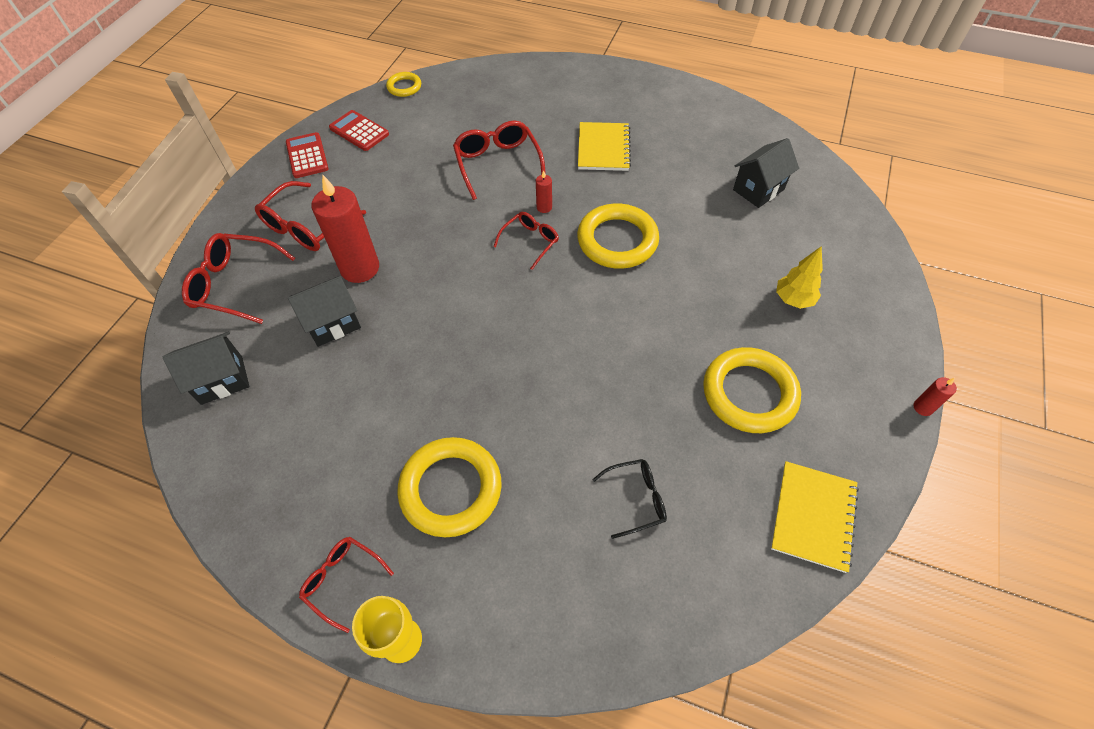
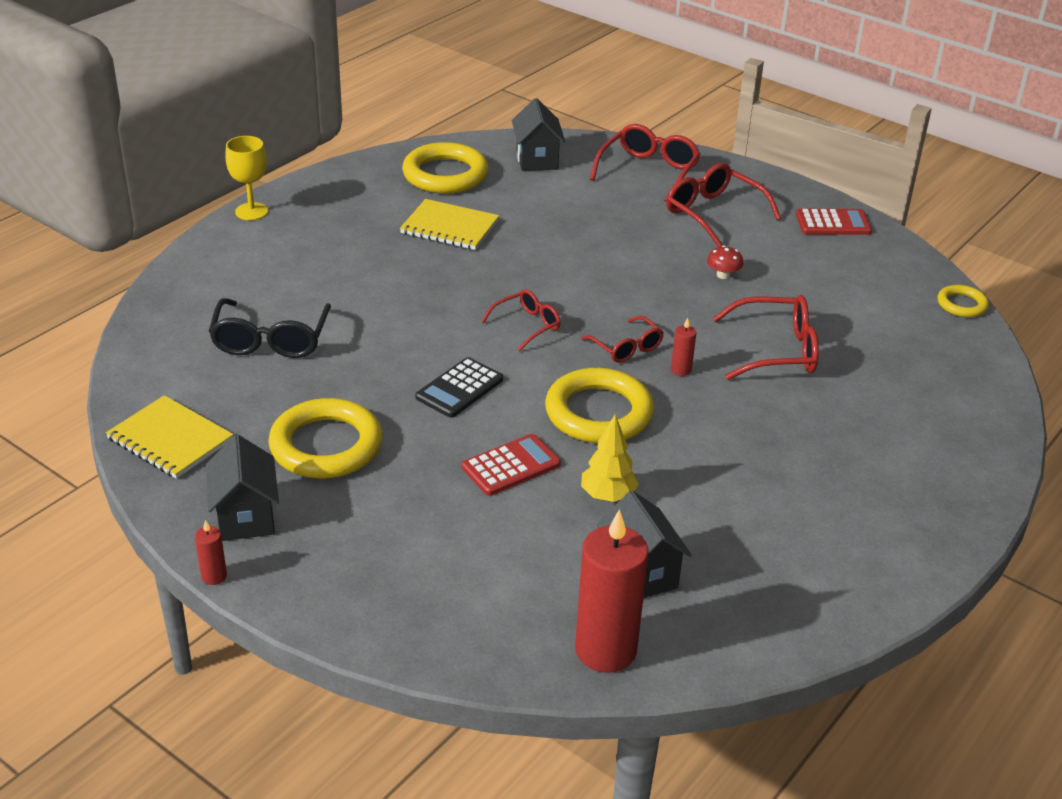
camera: 105 degrees right, 20 degrees down
(333, 323) = (571, 215): black house -> black house (246, 517)
(343, 580) = (315, 194): red glasses -> red glasses (527, 325)
(359, 131) = (871, 261): red calculator -> red calculator (511, 466)
(360, 268) = (637, 236): red candle -> red candle (605, 650)
(406, 205) = (723, 275): none -> red mushroom
(451, 489) = (354, 249): yellow ring -> yellow ring (445, 175)
(603, 148) = (782, 446): yellow notebook -> yellow notebook (449, 227)
(632, 329) = (459, 388): none -> black calculator
(635, 499) = (271, 340): black glasses -> black glasses, size x1.63
(793, 299) = (427, 530): yellow tree -> yellow tree (608, 496)

